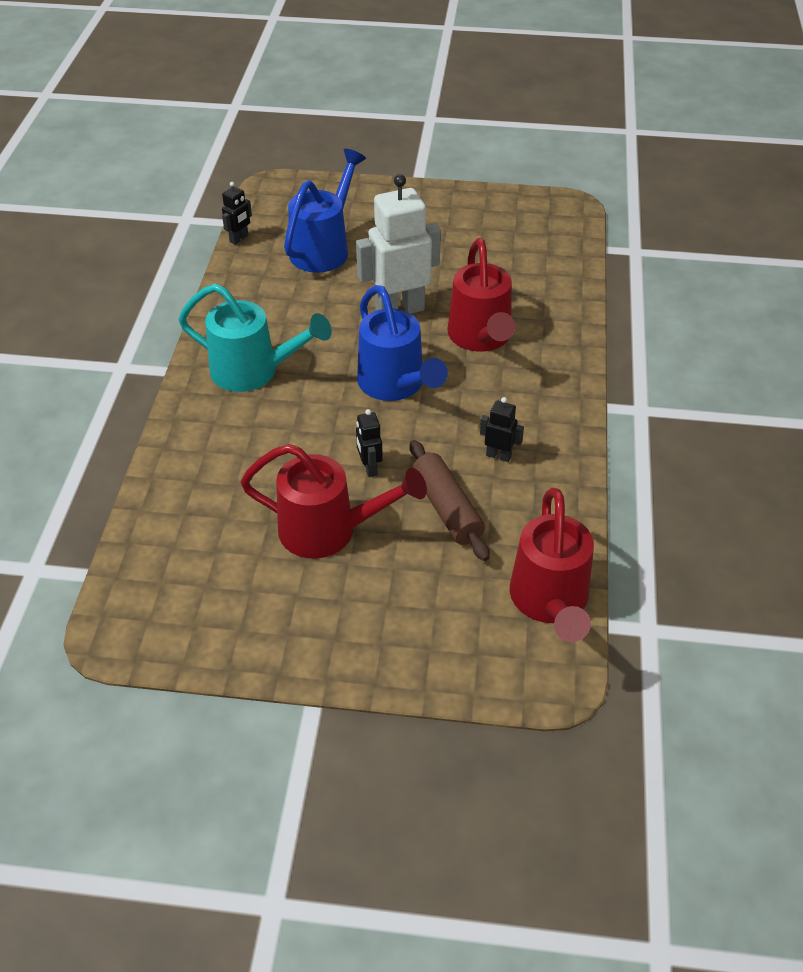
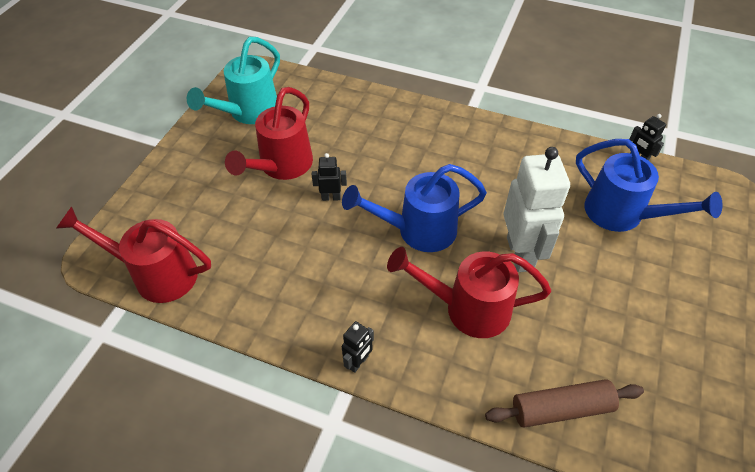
camera: 105 degrees right, 5 degrees up
(253, 371) = (456, 148): turquoise watering can -> turquoise watering can (249, 112)
(447, 508) = (272, 234): brown rolling pin -> brown rolling pin (561, 409)
(498, 455) = (312, 281): black robot -> black robot (358, 362)

